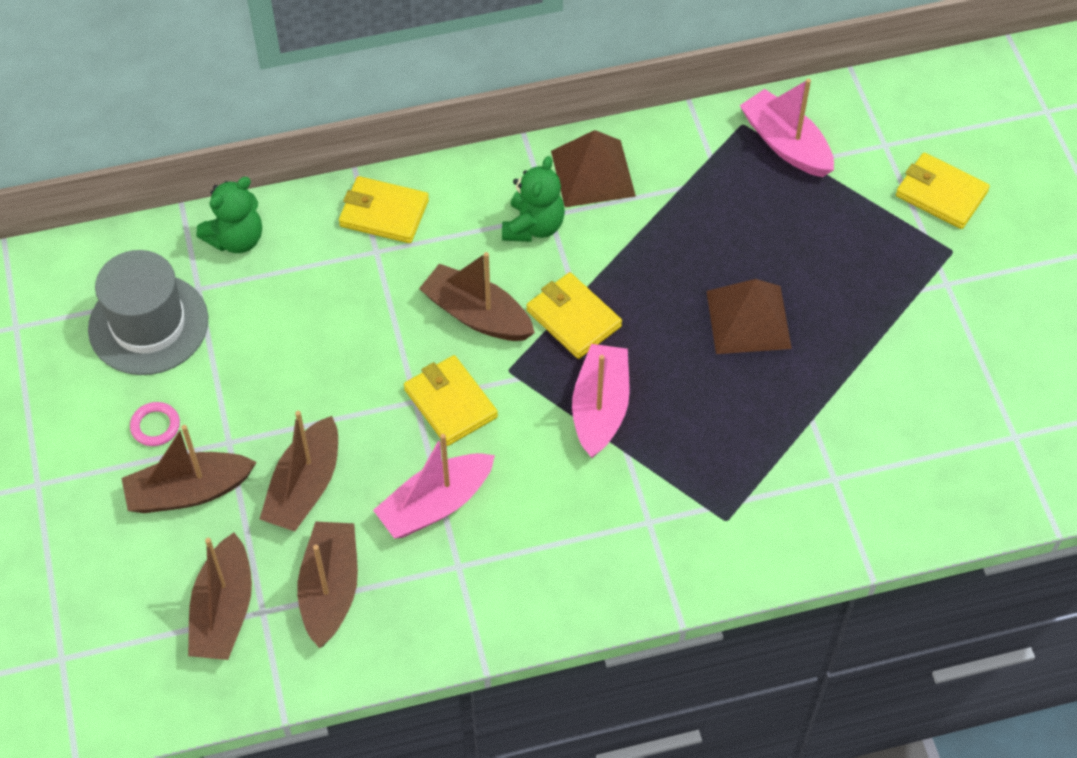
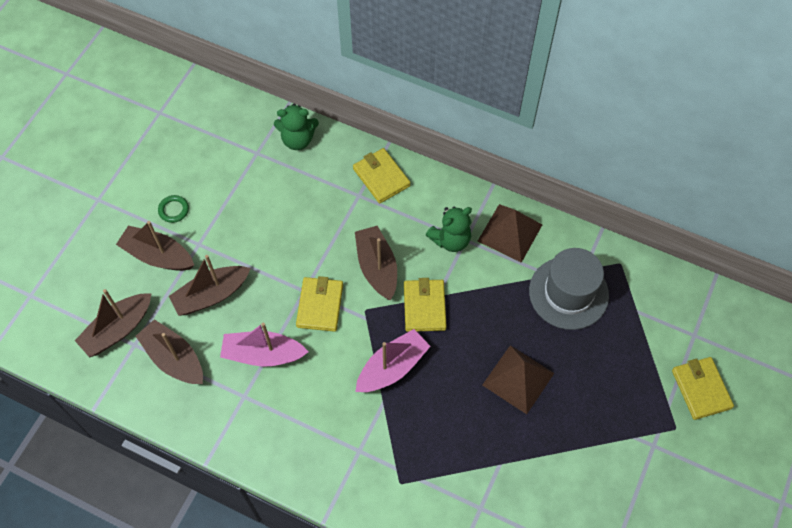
camera: 40 degrees right, 5 degrees up
(148, 324) = (217, 155): grey hat -> grey hat (568, 293)
(155, 426) = (174, 210): pink ring -> green ring
(330, 589) = (174, 358): brown boat -> brown boat turned 90 degrees counterclockwise
(786, 144) = (634, 293): pink boat -> none

